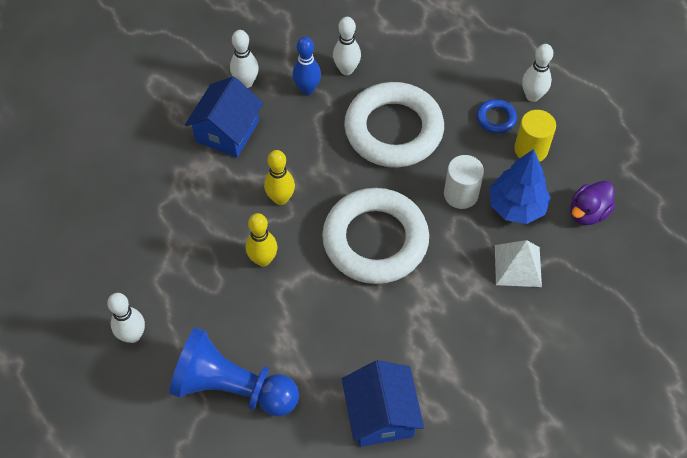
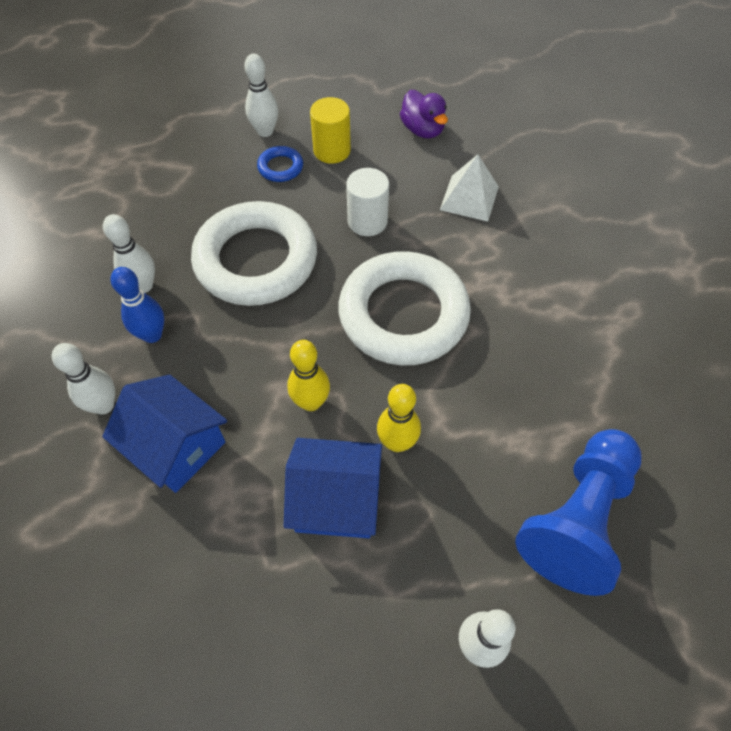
camera: 75 degrees left, 0 degrees up
(381, 415) = (629, 361): blue house -> blue house (336, 500)
(516, 206) = (398, 180): blue tree -> none

